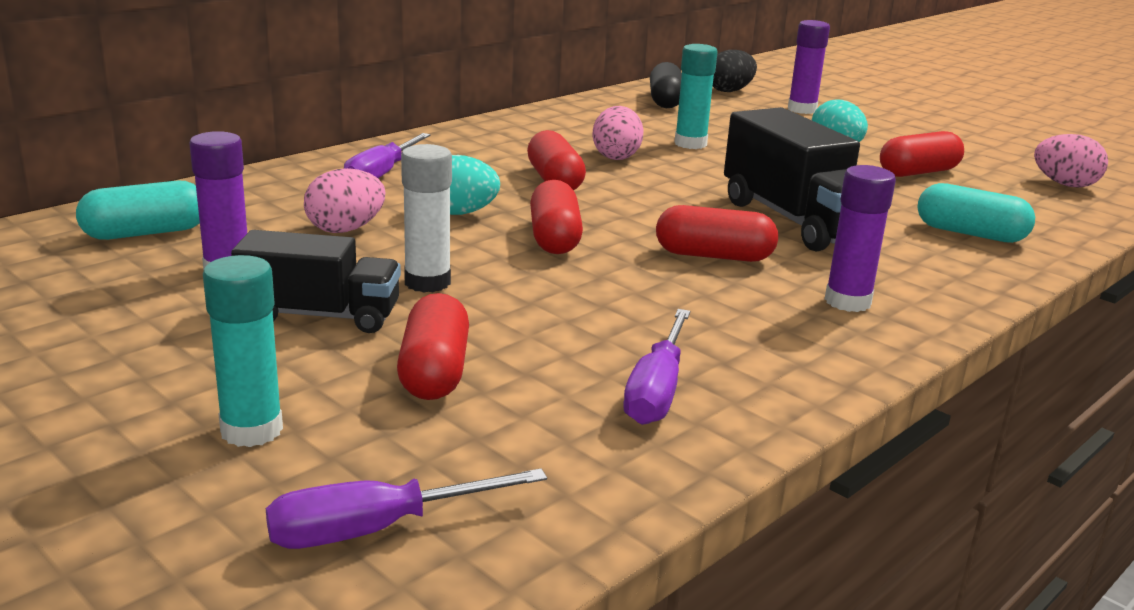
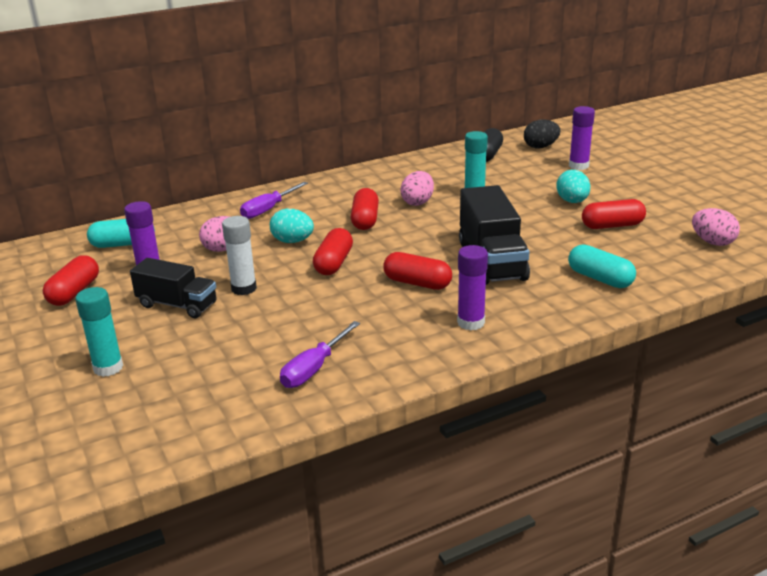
camera: 20 degrees right, 5 degrees up
(376, 530) = (131, 426): purple screwdriver -> none
(434, 372) = (210, 345): red capsule -> red capsule (74, 292)

